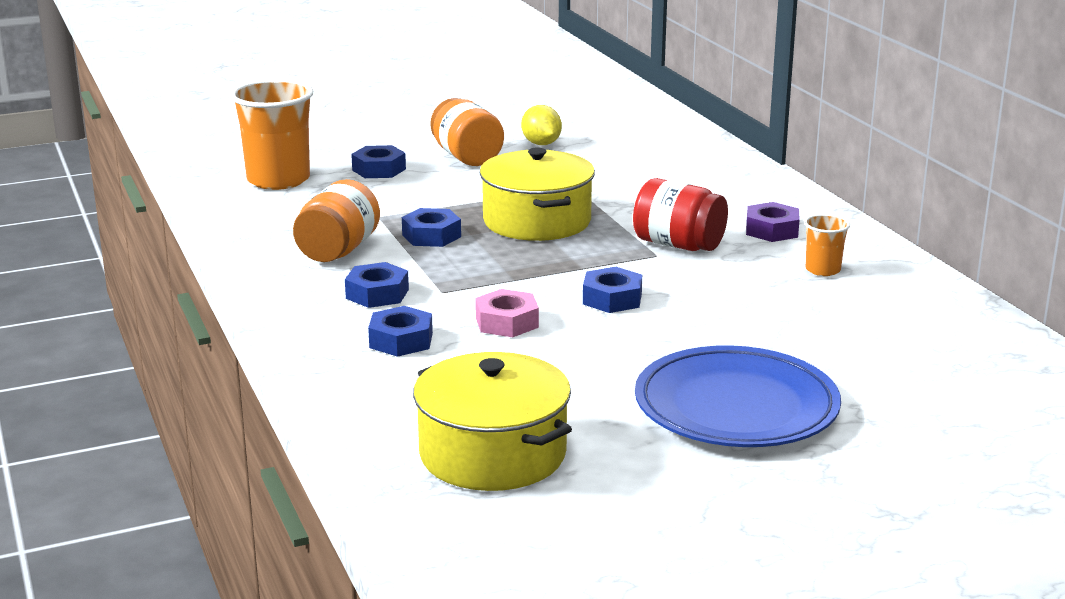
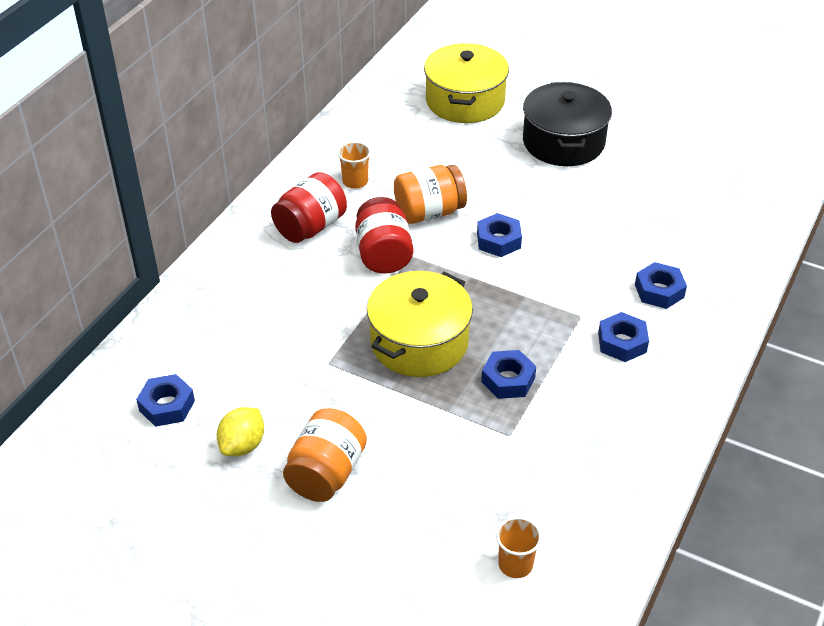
camera: 130 degrees left, 20 degrees up
(278, 180) = (515, 564): orange cup -> orange cup, size x0.49
(338, 251) = (591, 411): orange jar -> orange jar (429, 212)
(379, 169) = (417, 512): blue nut -> blue nut (167, 405)
(492, 454) = (709, 190): yellow pot -> yellow pot (465, 101)
(507, 322) = (582, 264): pink nut -> none
(736, 407) = (563, 142): blue plate -> black pot
(771, 230) = (310, 227): purple nut -> red jar

